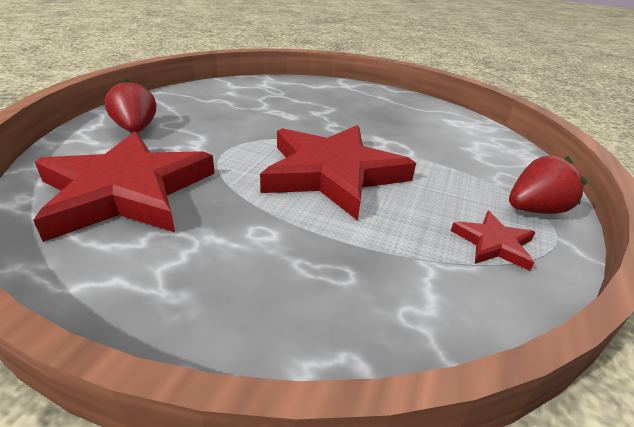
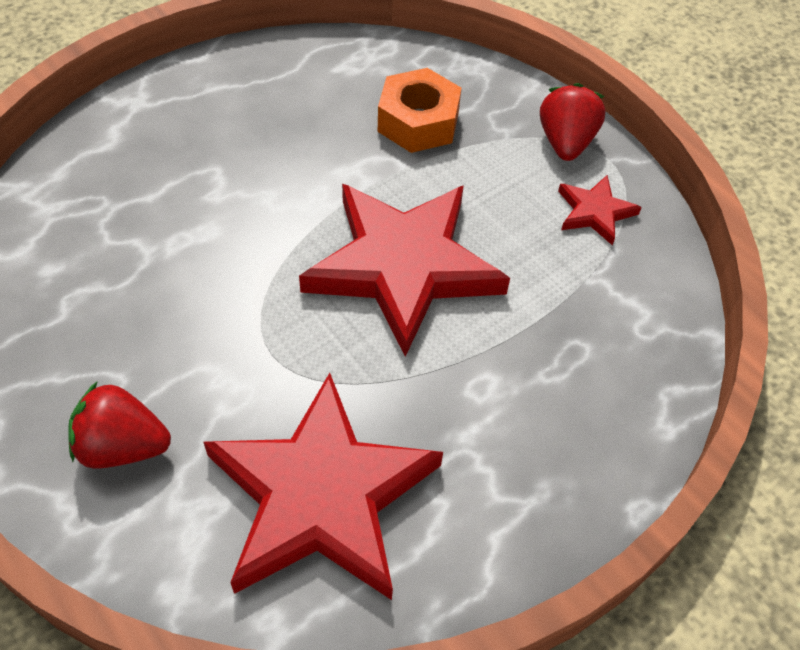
camera: 60 degrees left, 20 degrees up
(451, 150) = (418, 122): none -> orange nut

